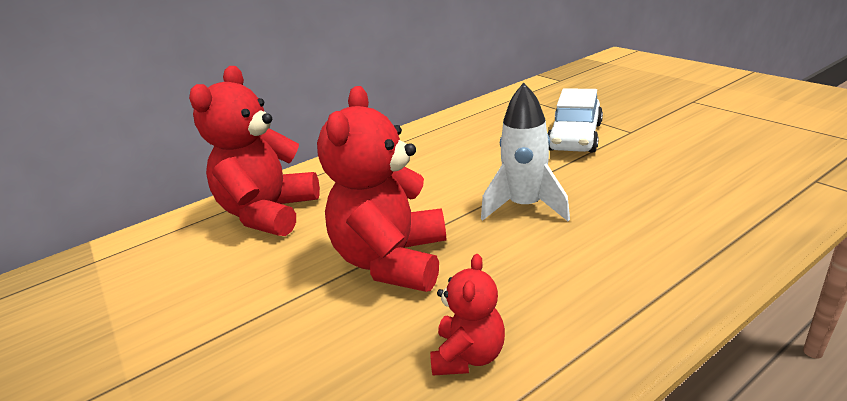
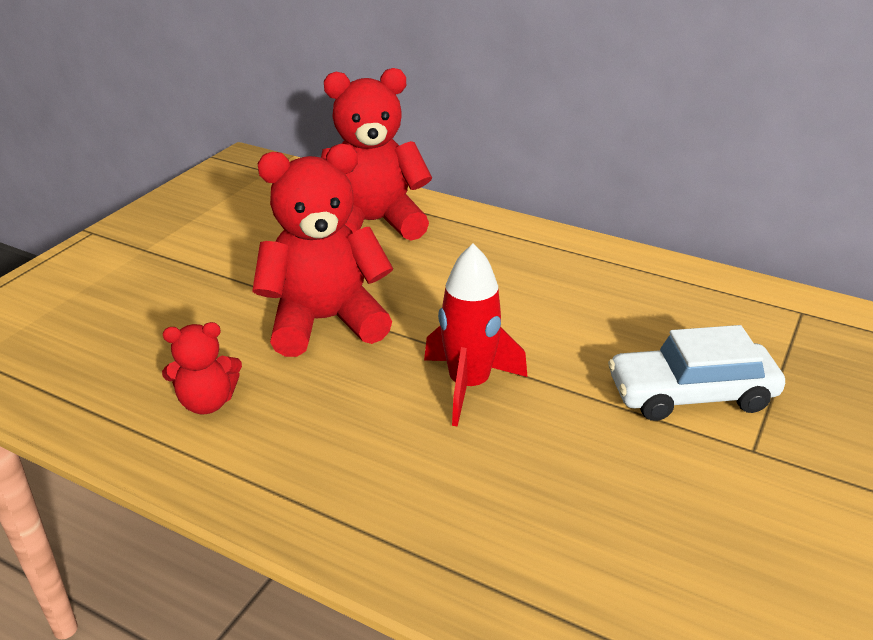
camera: 60 degrees right, 5 degrees up
(525, 206) = (469, 385): white rocket -> red rocket

